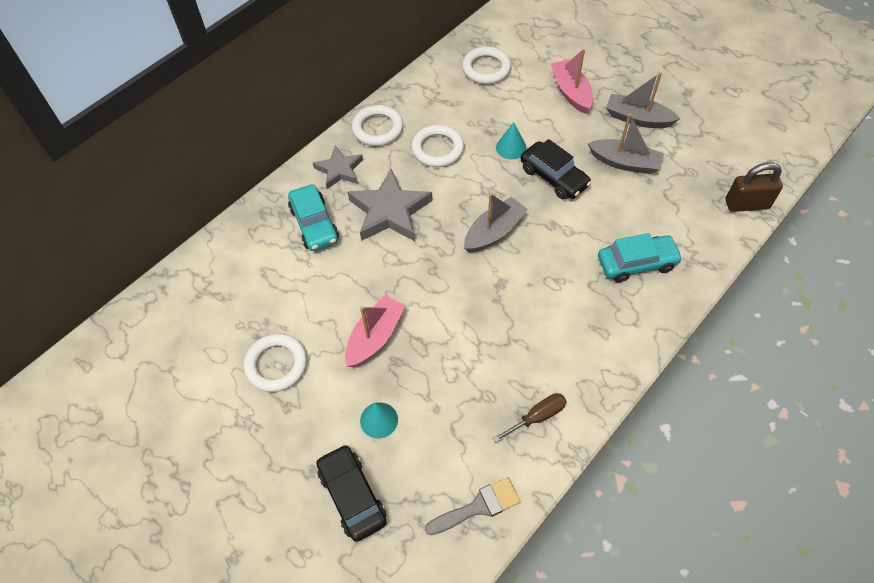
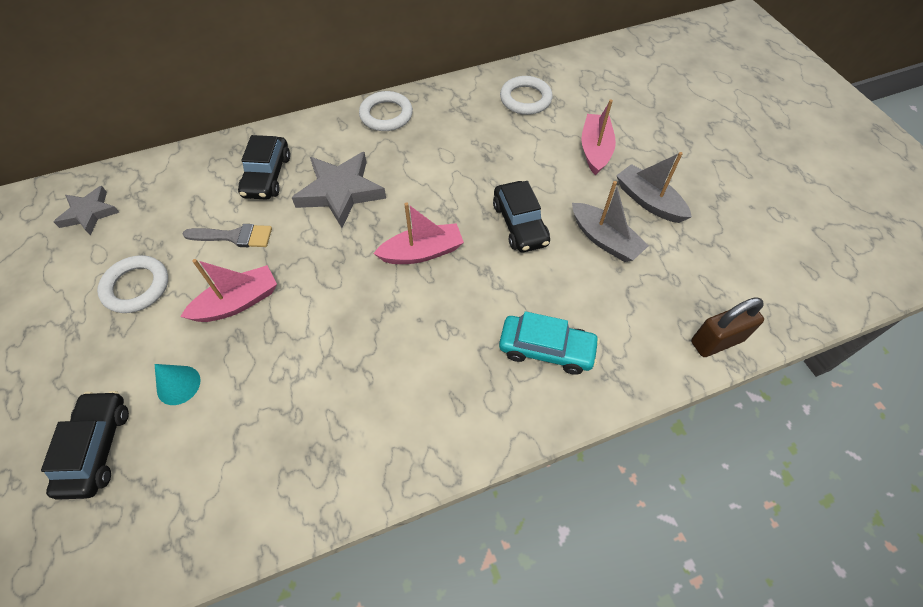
camera: 25 degrees right, 0 degrees up
(314, 224) = (267, 176): turquoise car -> black car
(339, 170) = (325, 138): grey star -> grey star (89, 213)
(437, 149) = (426, 153): white ring -> none
(478, 506) = (198, 528): grey brush -> grey brush (235, 236)
(494, 232) = (422, 252): grey boat -> pink boat
(511, 147) = (497, 179): turquoise cone -> none
(537, 417) = (326, 463): brown screwdriver -> none
(747, 204) = (717, 341): brown padlock -> brown padlock turned 45 degrees counterclockwise

